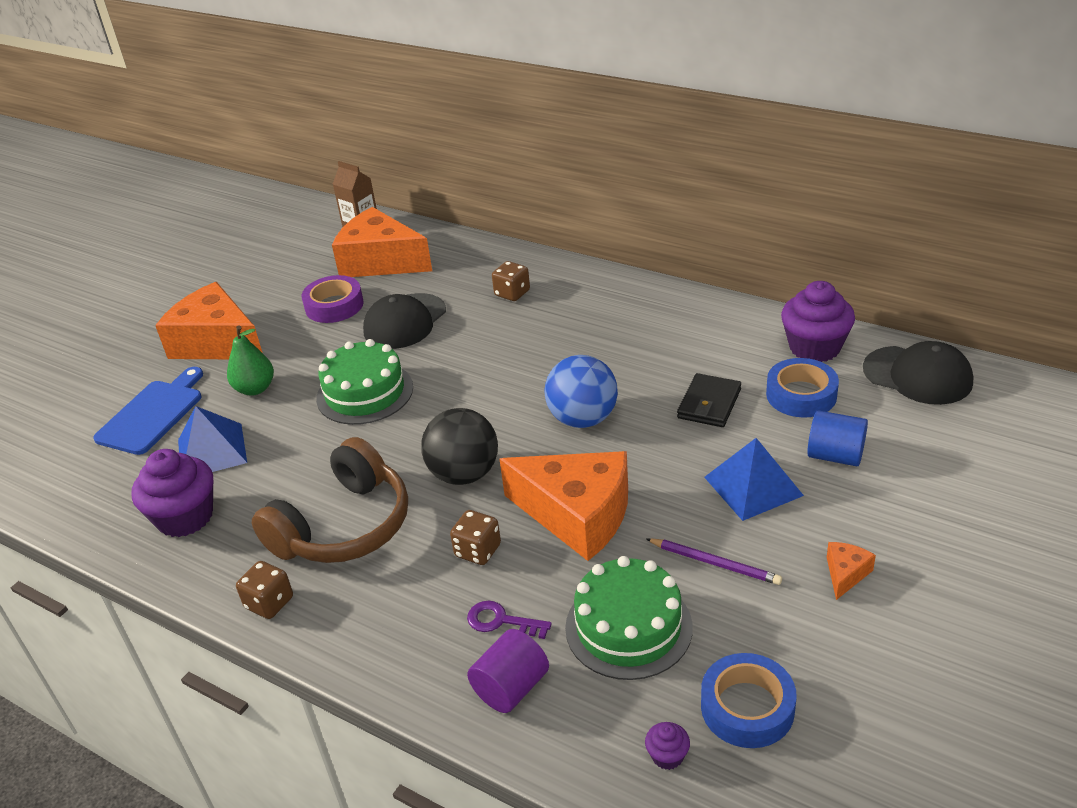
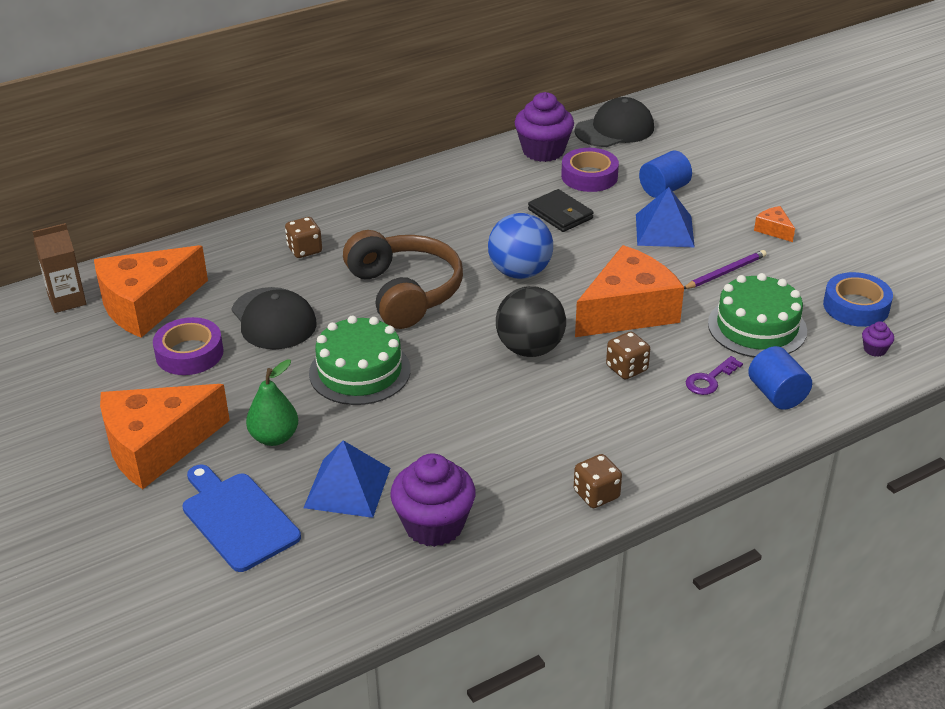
camera: 65 degrees left, 0 degrees up
(344, 526) = (536, 430): brown headphones -> brown headphones (404, 292)
(511, 688) = (776, 394): purple cylinder -> blue cylinder
(801, 395) = (589, 176): blue tape -> purple tape

